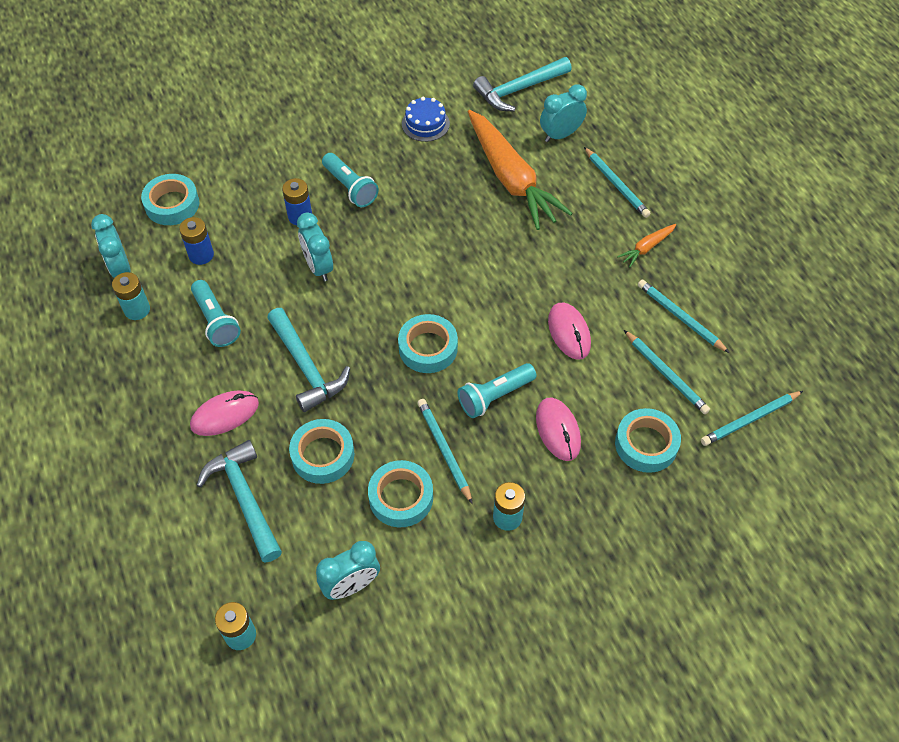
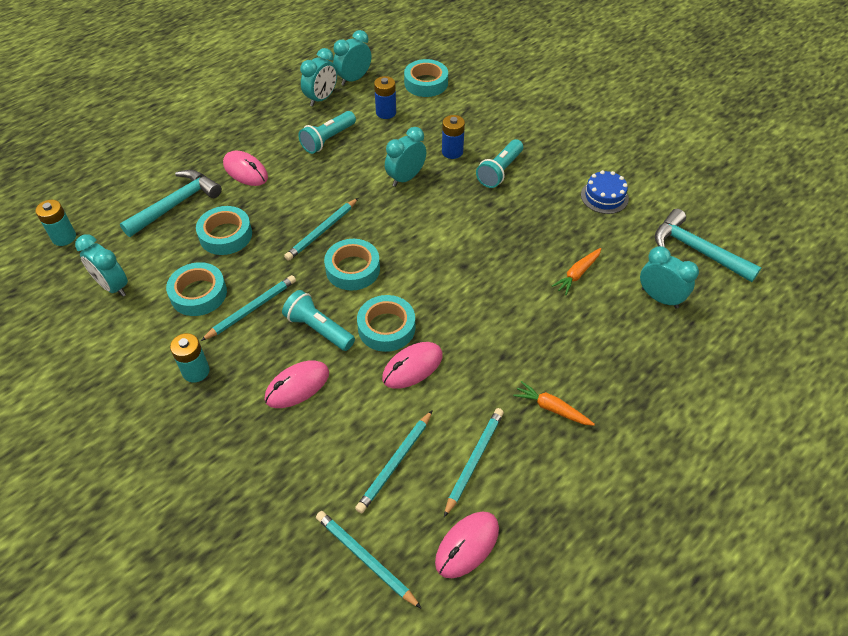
camera: 70 degrees right, 5 degrees down
(137, 310) = (321, 98): turquoise battery -> turquoise clock
(306, 367) = (304, 201): turquoise hammer -> none
(511, 178) = (577, 274): orange carrot -> orange carrot, size x0.42
(616, 184) = (622, 361): turquoise pencil -> turquoise pencil (322, 231)
(646, 444) = (304, 464): turquoise tape -> turquoise tape (386, 327)
(755, 346) = (467, 545): none -> pink mouse

